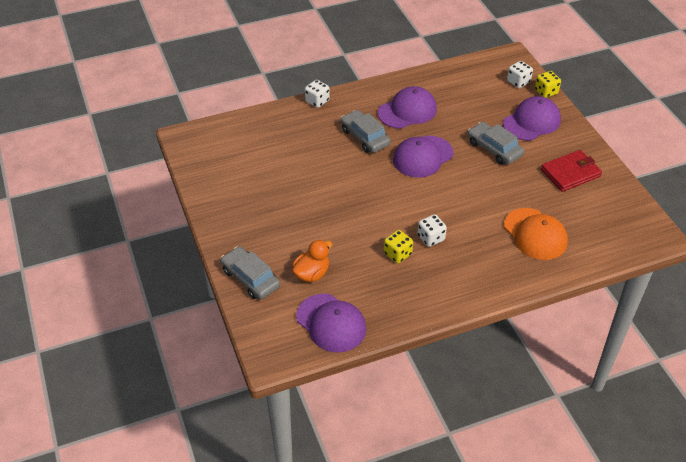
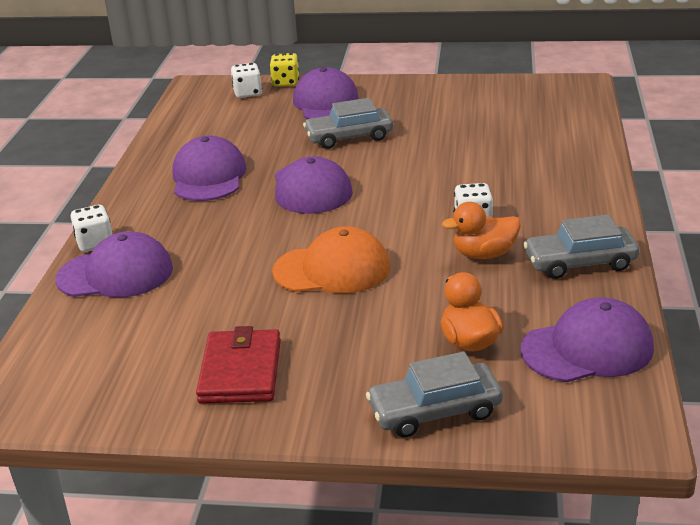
camera: 60 degrees left, 15 degrees down
(296, 121) = (115, 274): none -> purple cap
(365, 137) = (222, 222): grey car -> grey car (580, 262)
(397, 254) = (484, 254): yellow dice -> orange duck
(535, 234) = (522, 149): orange cap -> orange cap (332, 269)
(570, 173) = (438, 104): red wallet -> red wallet (240, 371)

